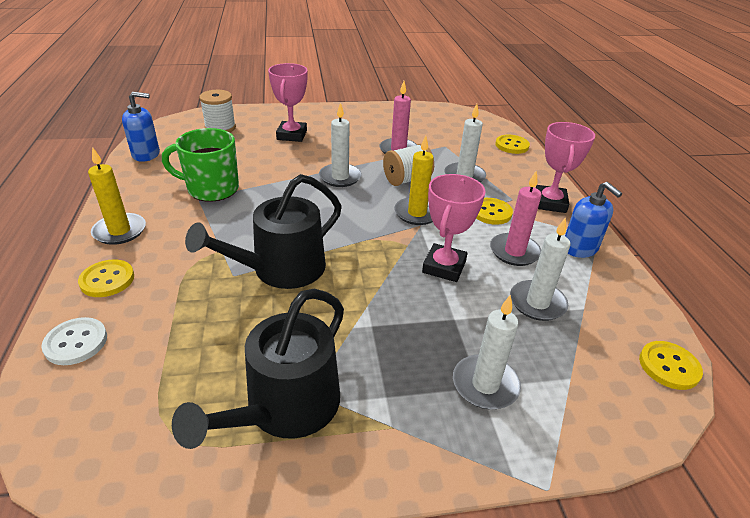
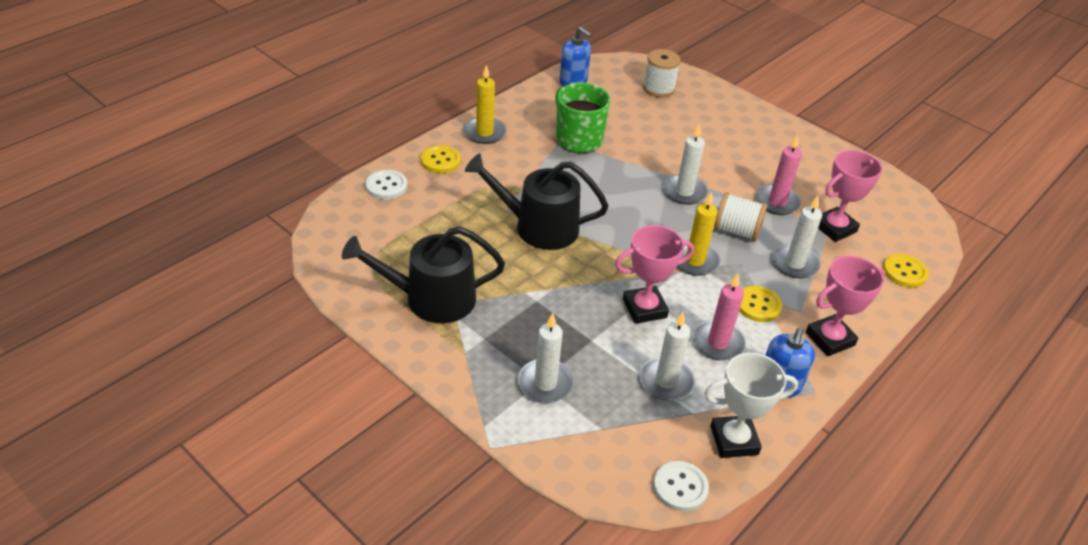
camera: 50 degrees right, 5 degrees up
(292, 135) = (706, 130): pink trophy -> pink trophy (834, 228)
(627, 303) = (734, 440): none -> white trophy
(669, 366) = (680, 487): yellow button -> white button

